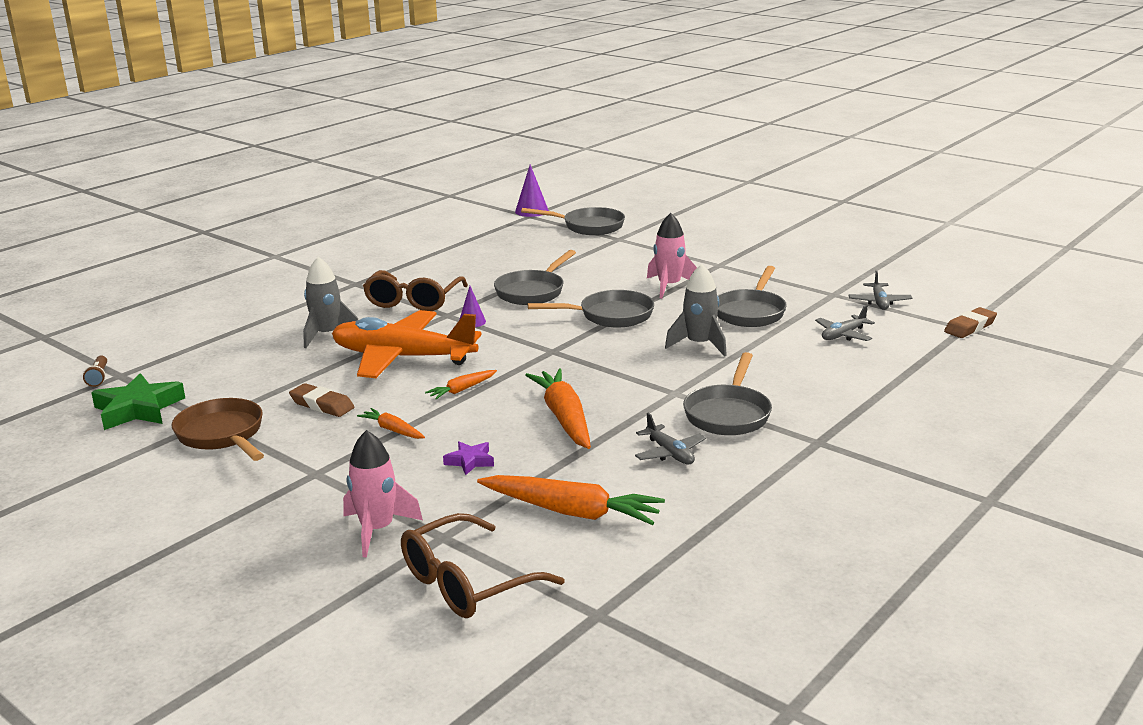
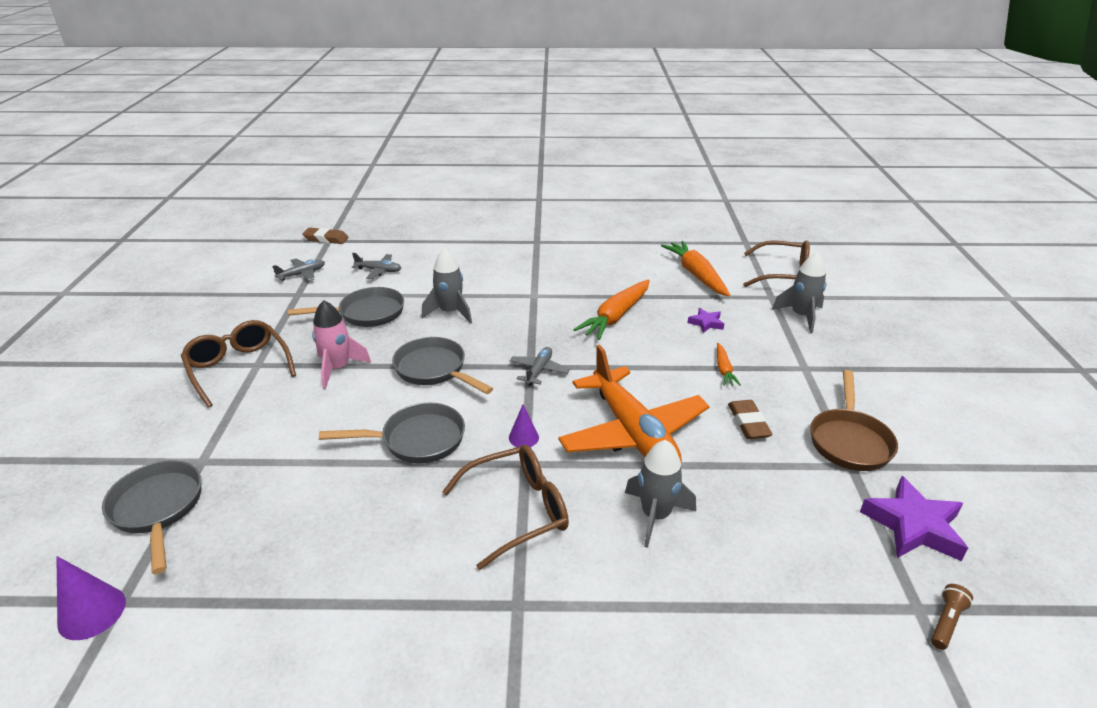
camera: 130 degrees left, 10 degrees up
(138, 409) = (913, 525): green star -> purple star
(377, 530) = (801, 316): pink rocket -> grey rocket
(462, 390) = (638, 373): orange carrot -> none
(669, 453) = (605, 272): grey plane -> grey plane (539, 371)
(722, 259) = (238, 368): none -> brown glasses
(728, 414) = (538, 271): grey pan -> none

